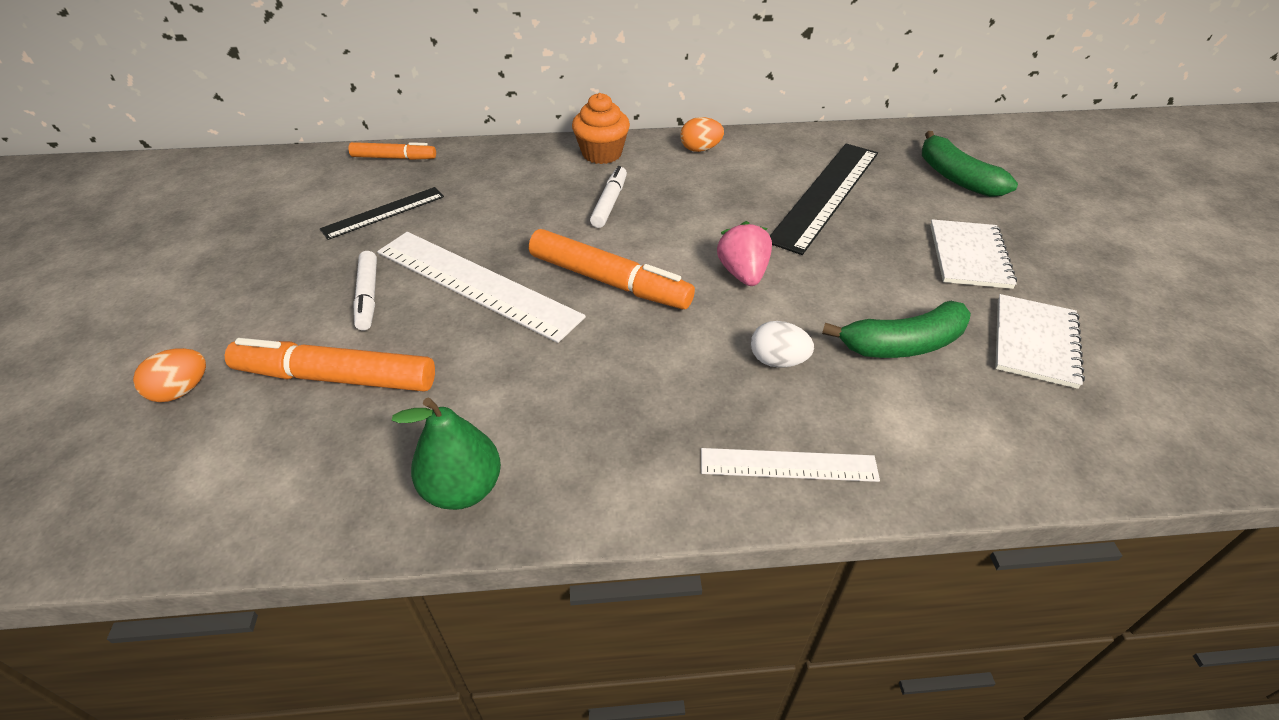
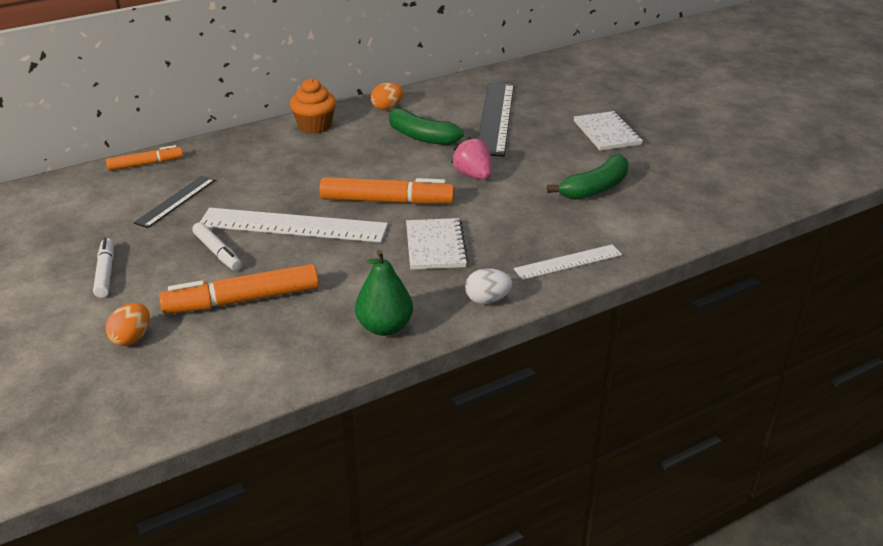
camera: 25 degrees left, 10 degrees down
(609, 203) = (347, 156): white marker -> white marker (105, 273)
(777, 361) = (528, 215): white egg -> white egg (487, 300)
(956, 177) = (573, 89): green banana -> green banana (420, 136)
(1035, 342) = (667, 169): white notebook -> white notebook (435, 246)

